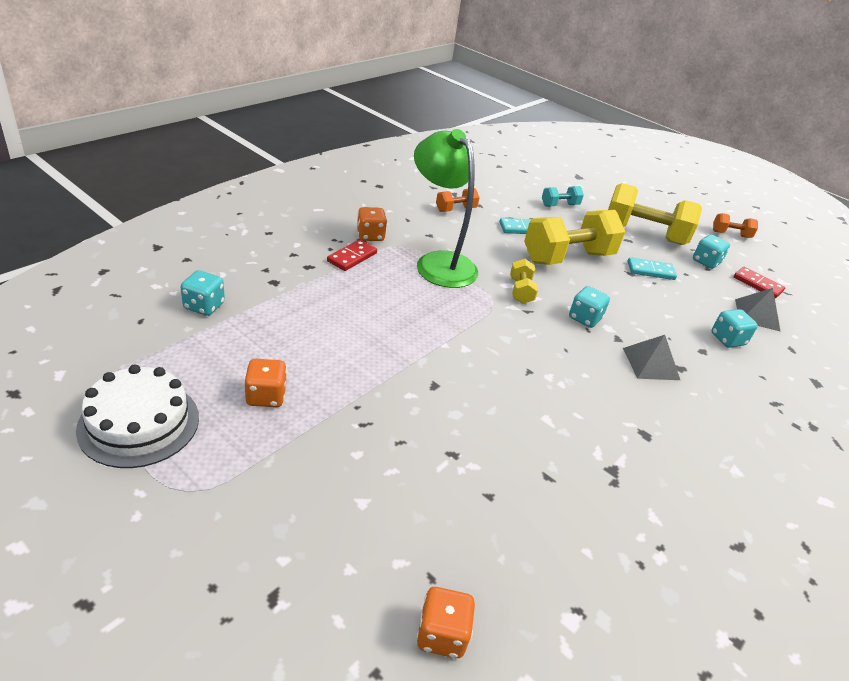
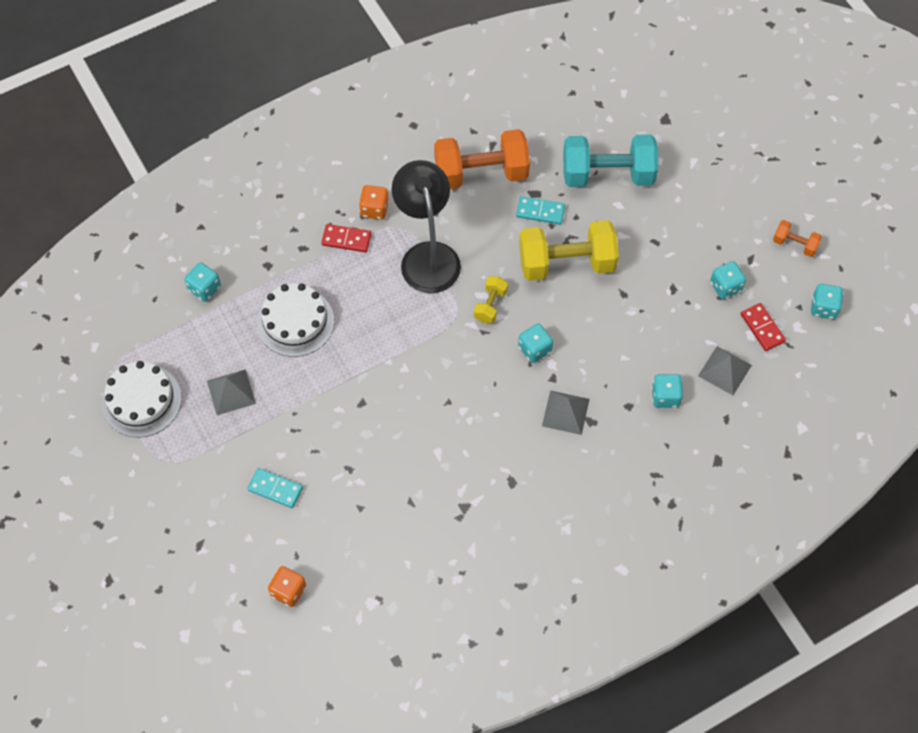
camera: 25 degrees right, 25 degrees up
(266, 396) = (231, 392): orange dice -> grey pyramid
(324, 323) = (295, 322): none -> white cake
(352, 257) = (346, 239): red domino -> red domino turned 45 degrees clockwise
(439, 262) = (427, 256): green lamp -> black lamp
(455, 209) = (481, 173): orange dumbbell -> orange dumbbell, size x2.12
(559, 205) = (607, 174): turquoise dumbbell -> turquoise dumbbell, size x2.12
(643, 234) = (681, 234): yellow dumbbell -> none
(650, 271) = (649, 293): turquoise domino -> turquoise domino (275, 489)
(788, 268) = (823, 308): none -> turquoise dice

